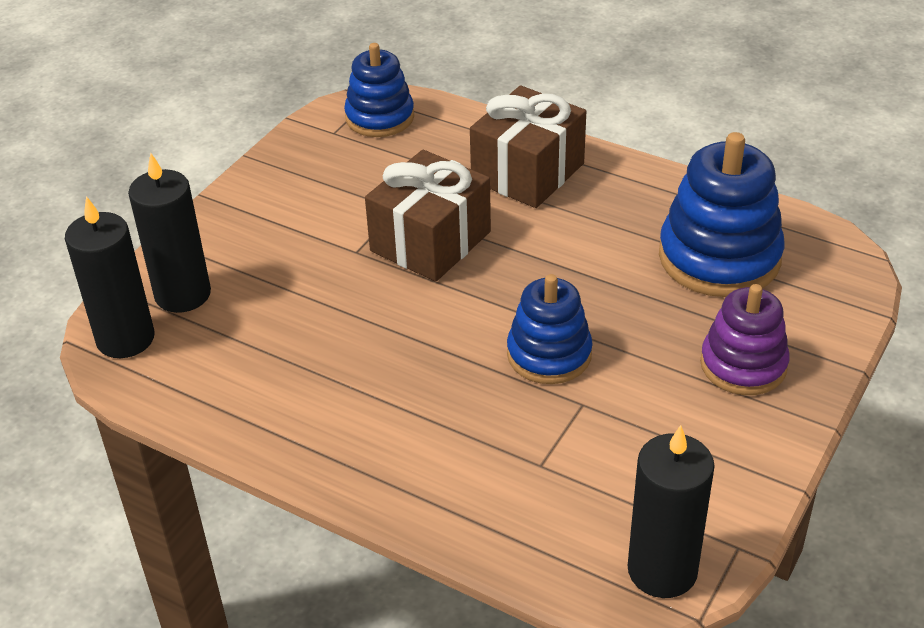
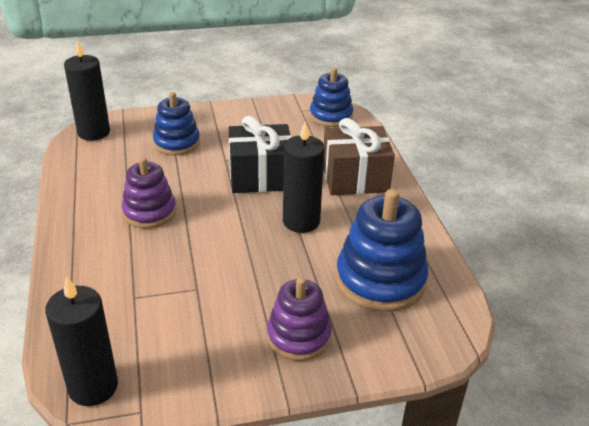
camera: 45 degrees right, 5 degrees down
(183, 294) = (138, 131): black candle -> black candle (301, 221)
(387, 372) = (149, 212): none -> purple stacking toy
(430, 241) = (260, 176): brown gift -> black gift
(549, 354) = (222, 257): blue stacking toy -> blue stacking toy (177, 143)

